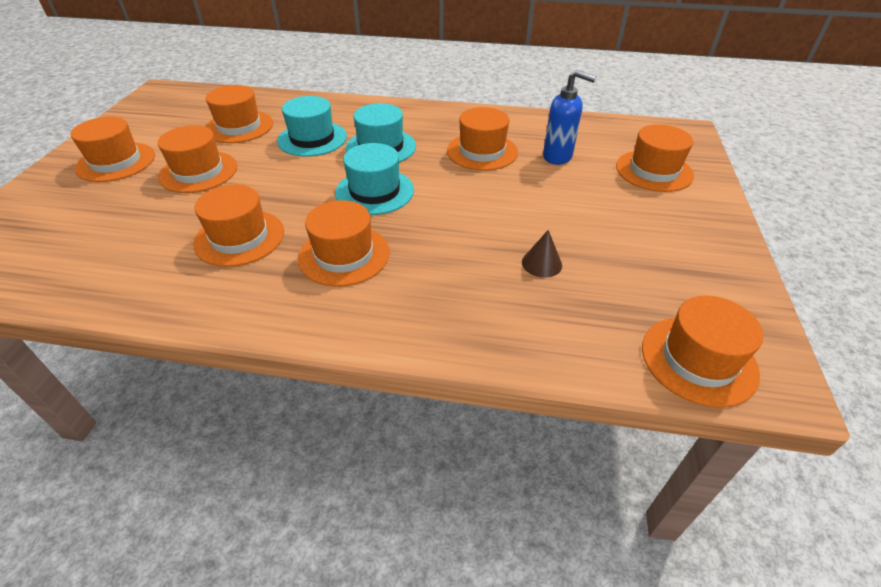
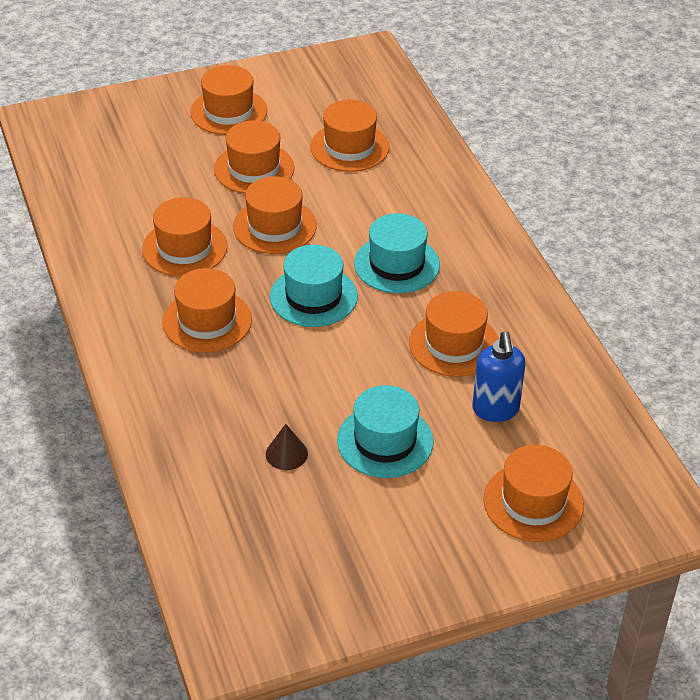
camera: 60 degrees right, 0 degrees up
(312, 139) = (370, 208): turquoise hat -> turquoise hat (385, 441)
(698, 360) = (225, 591): orange hat -> orange hat (274, 226)

